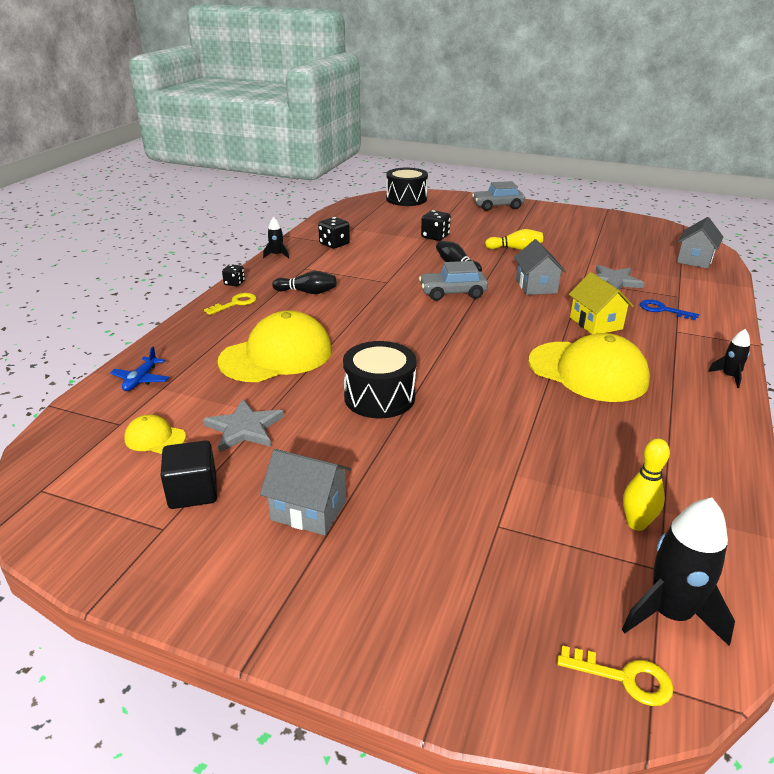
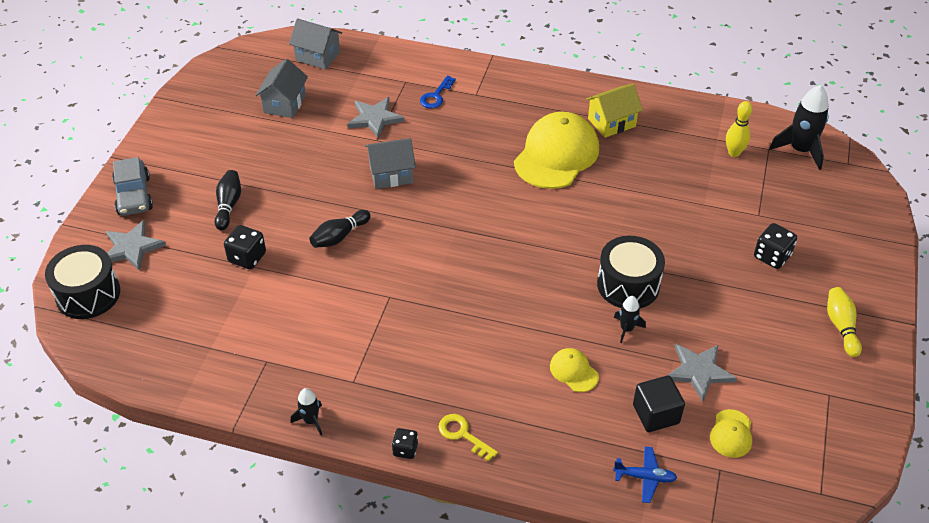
camera: 95 degrees left, 15 degrees up
(193, 492) = (786, 386): black cube -> black cube (656, 414)
(276, 355) = (574, 371): yellow cap -> yellow cap, size x0.45
(307, 292) = (424, 368): black bowling pin -> black bowling pin (228, 205)
(309, 510) = (780, 313): grey house -> grey house (284, 104)
(334, 244) = (271, 361): black dice -> black dice (772, 256)
(447, 207) = (132, 247): none -> grey star
(452, 293) = (414, 239): grey car -> none
(515, 248) = (288, 185): yellow bowling pin -> yellow bowling pin (841, 326)
(595, 323) = (469, 141): yellow house -> yellow house (611, 122)
(624, 678) = (849, 172): yellow key -> none
(729, 376) = (547, 80): black rocket -> black rocket (626, 329)

